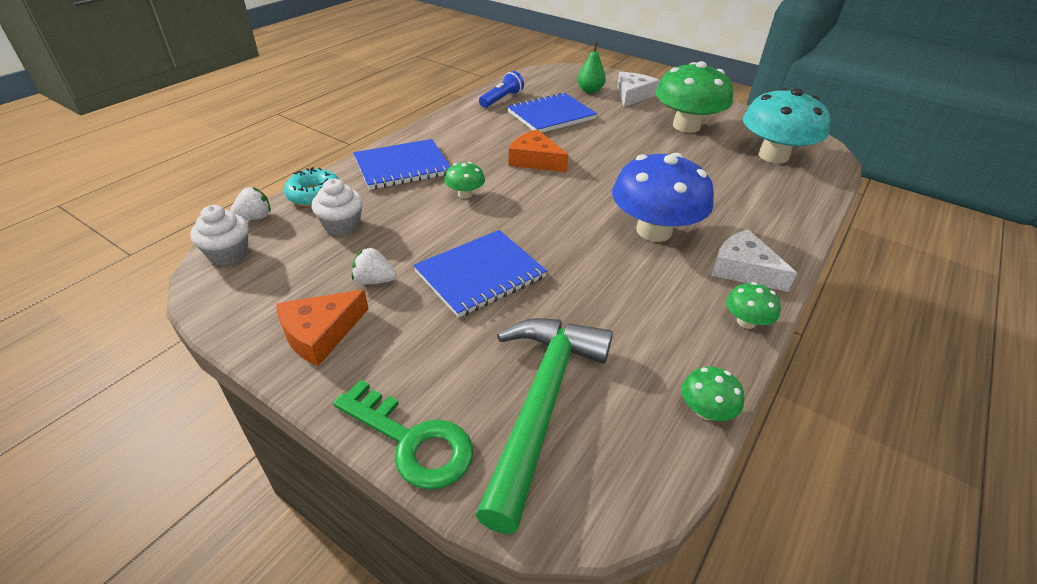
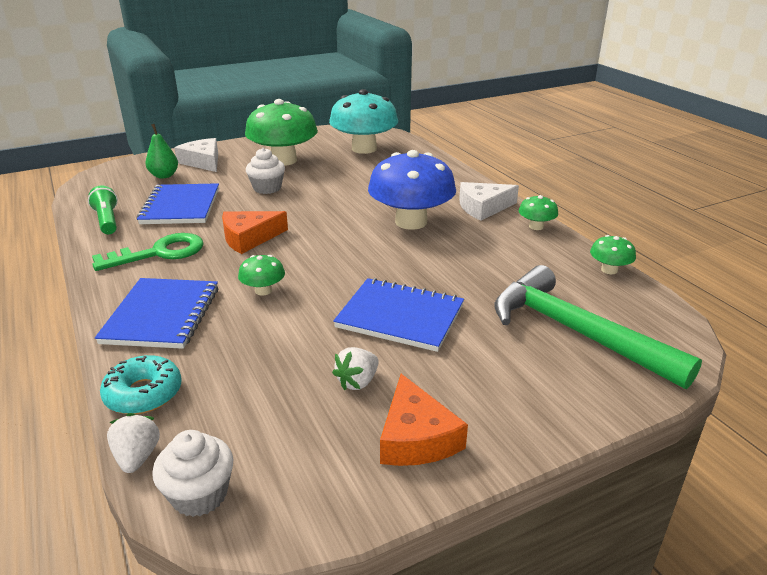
camera: 60 degrees left, 10 degrees down
(342, 225) = (234, 384): white cupcake -> white cupcake (267, 188)
(411, 441) = (588, 408): green key -> green key (159, 253)
(480, 275) = (400, 317): blue notebook -> blue notebook turned 60 degrees counterclockwise
(501, 99) = (107, 220): blue flashlight -> green flashlight

